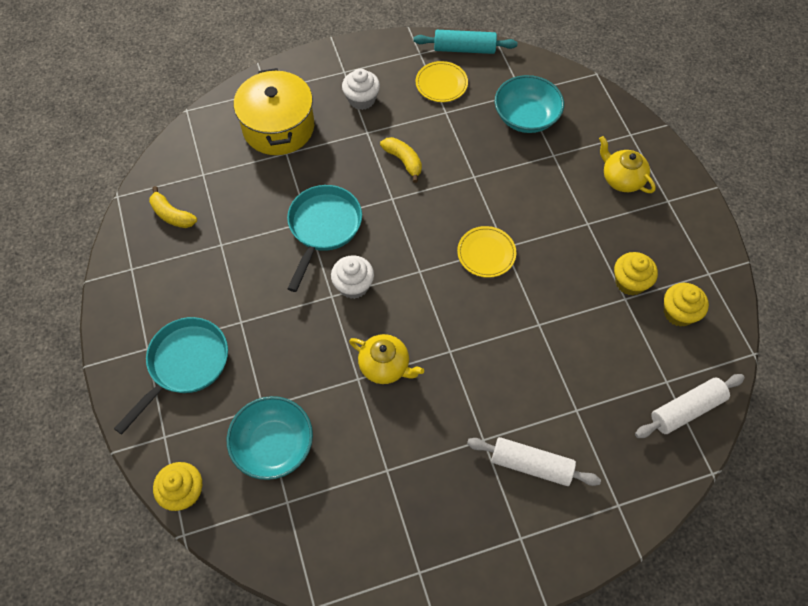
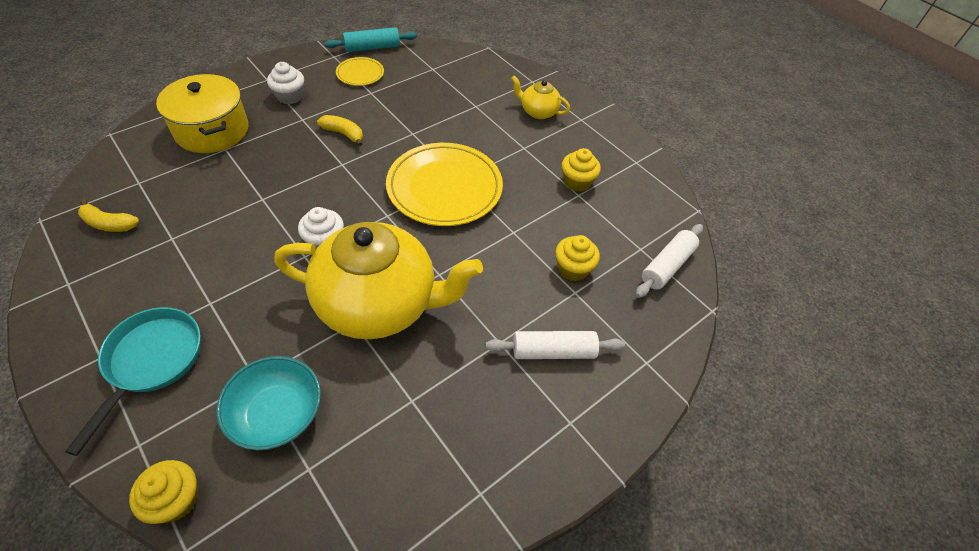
camera: 25 degrees left, 10 degrees down
(323, 228) = (280, 201): turquoise pan -> none
(385, 366) = (379, 304): yellow teapot -> yellow teapot, size x2.26
(486, 253) = (444, 188): yellow plate -> yellow plate, size x2.06
(526, 117) = (442, 84): turquoise bowl -> none
(678, 313) = (626, 195): yellow cupcake -> yellow cupcake (573, 269)

